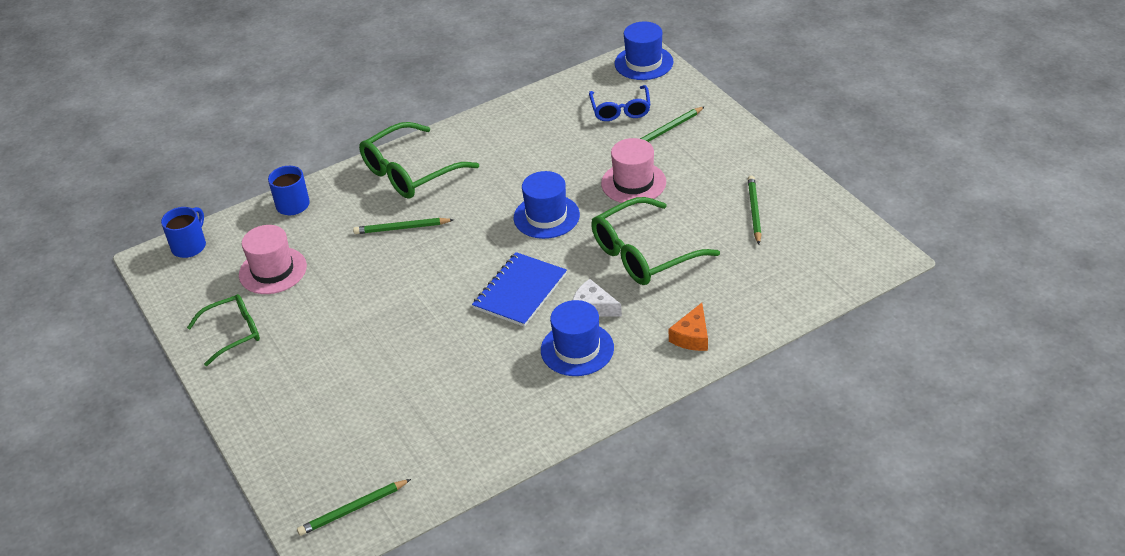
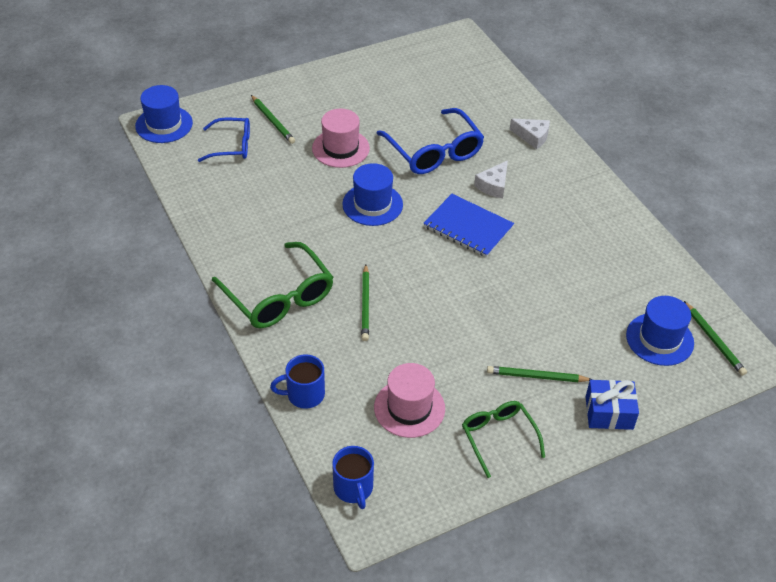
camera: 90 degrees left, 5 degrees up
(190, 246) = (353, 488): blue mug -> blue mug turned 135 degrees counterclockwise
(255, 414) = (609, 413): none -> blue gift
(577, 349) = (541, 198): blue hat -> blue hat (659, 339)
(643, 254) = (434, 152): green glasses -> blue glasses
(692, 336) = (532, 137): orange cheese -> white cheese
(754, 211) = (395, 88): green pencil -> green pencil (537, 376)

